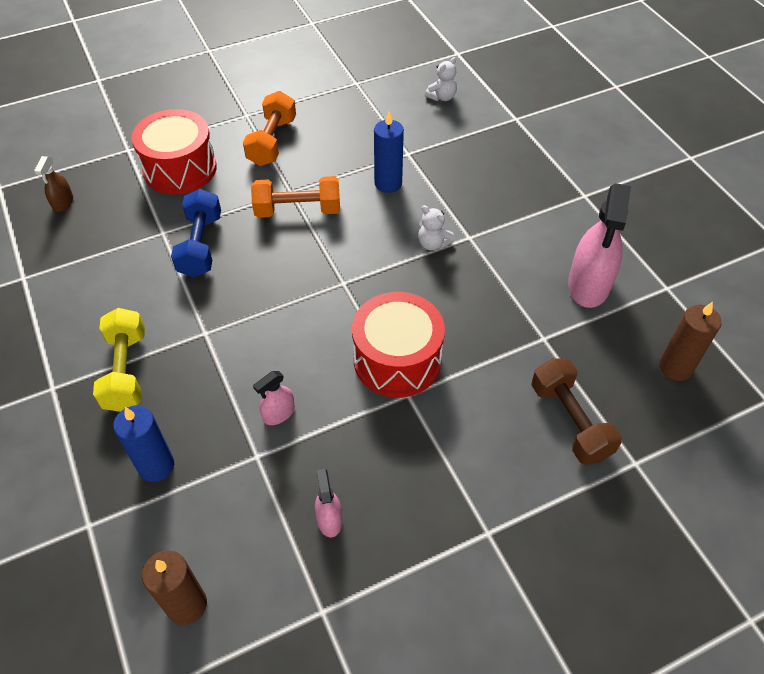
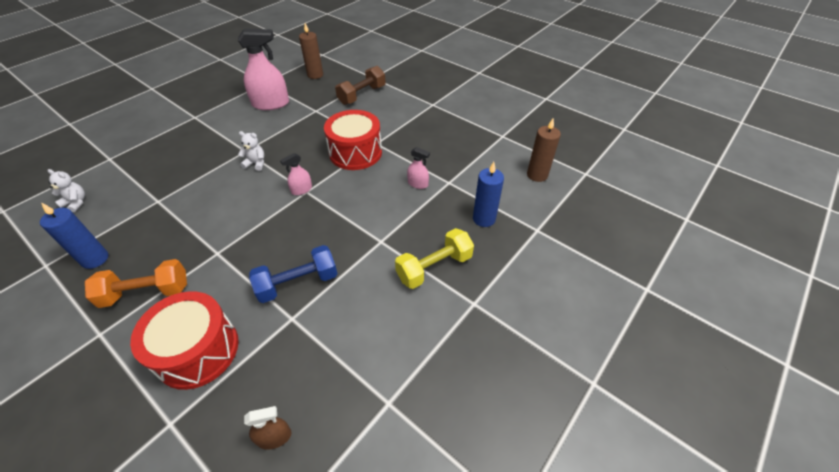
camera: 115 degrees left, 5 degrees down
(298, 210) = (239, 239): orange dumbbell -> none
(329, 519) = (462, 147): pink spray bottle -> pink spray bottle (301, 190)
(388, 183) = (196, 201): blue candle -> blue candle (95, 259)
(433, 244) = (256, 163): white teddy bear -> white teddy bear turned 90 degrees counterclockwise

